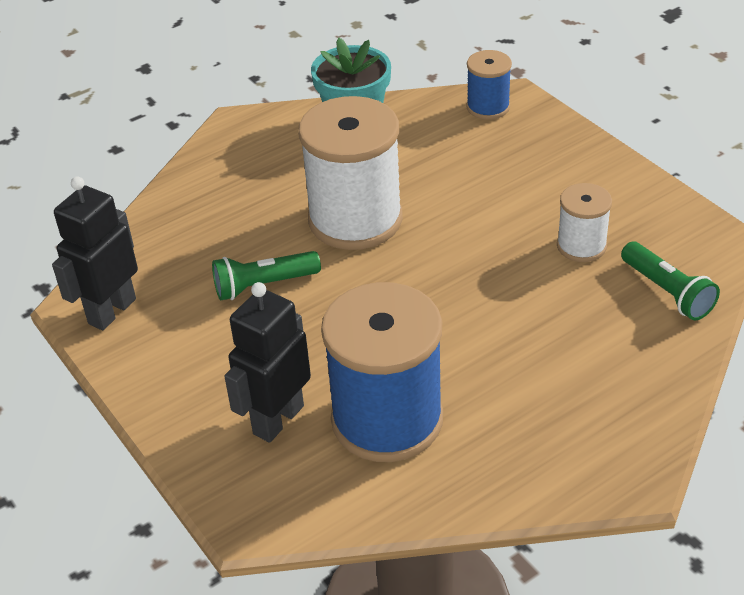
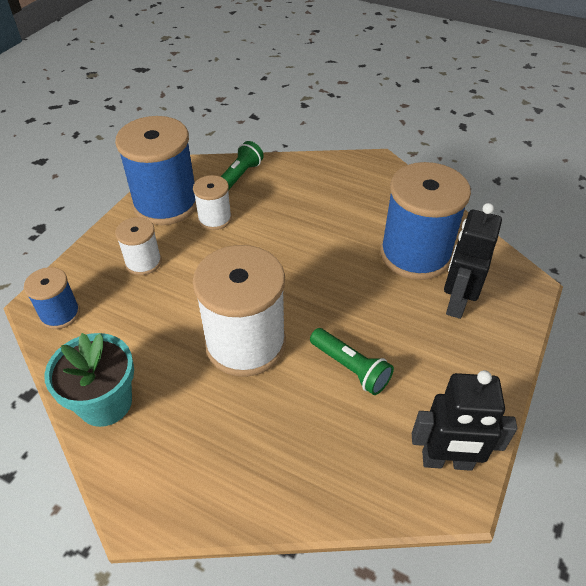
camera: 120 degrees left, 5 degrees up
(278, 419) = (456, 302): black robot -> black robot turned 105 degrees clockwise
(532, 172) = (143, 262): none -> white spool
(638, 210) = (166, 204): none -> blue spool

